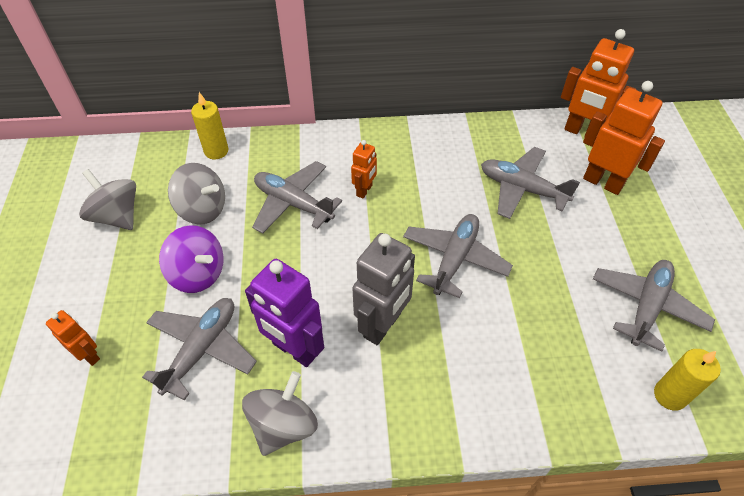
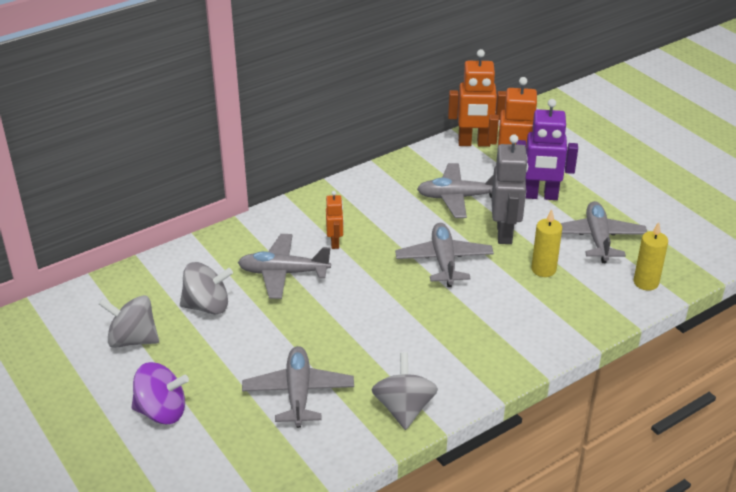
camera: 30 degrees left, 15 degrees down
(89, 355) = (207, 435): orange robot -> none
(198, 274) = (247, 349): purple spinning top -> purple spinning top (162, 411)
(216, 151) = (178, 261): yellow candle -> yellow candle (543, 269)
(294, 350) = (371, 363): purple robot -> purple robot (540, 196)
(383, 325) = (425, 322): grey robot -> grey robot (505, 233)

